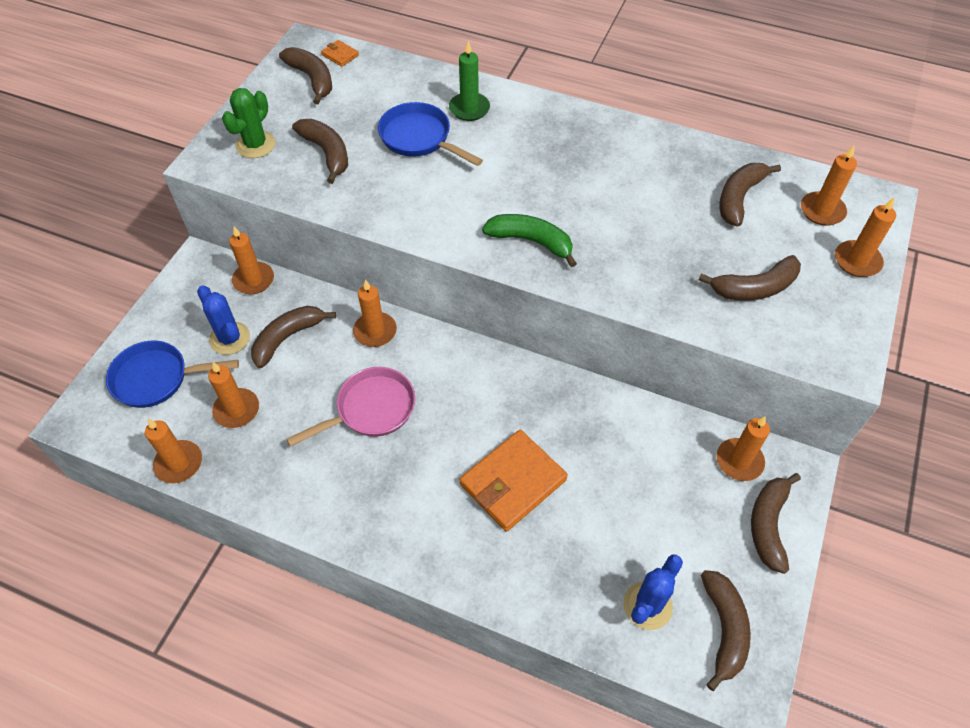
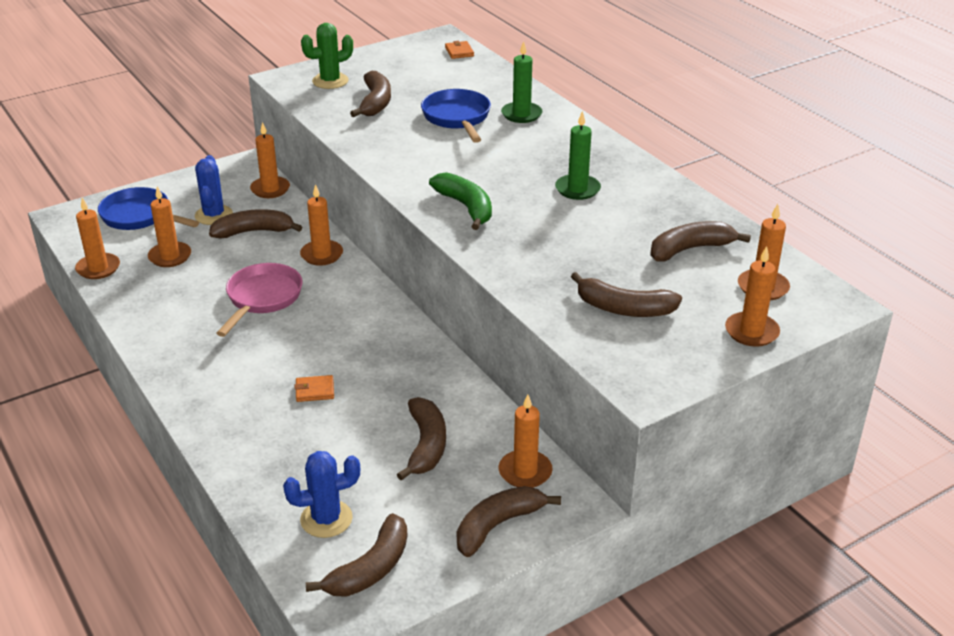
camera: 35 degrees right, 20 degrees down
(312, 79) = (419, 59): brown banana -> brown banana (426, 445)
(371, 409) = (262, 298): pink pan -> pink pan turned 75 degrees counterclockwise
(513, 482) = (315, 390): orange wallet -> orange wallet, size x0.44
(597, 175) = (577, 189): none -> green candle

